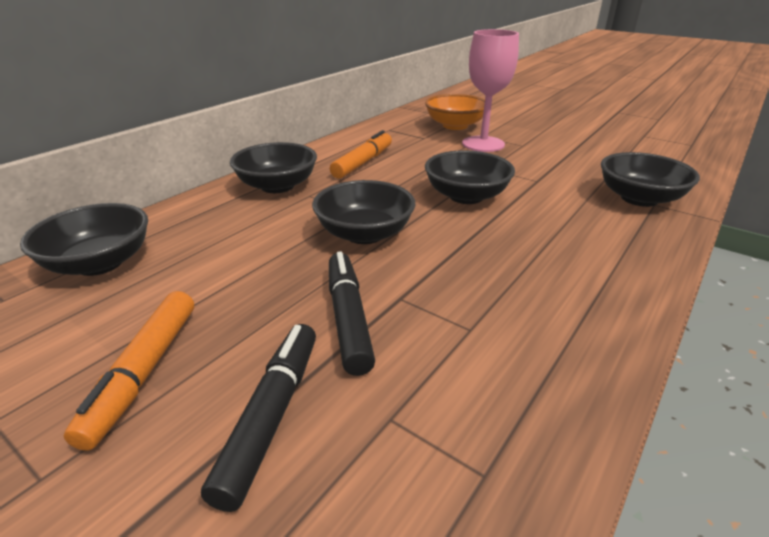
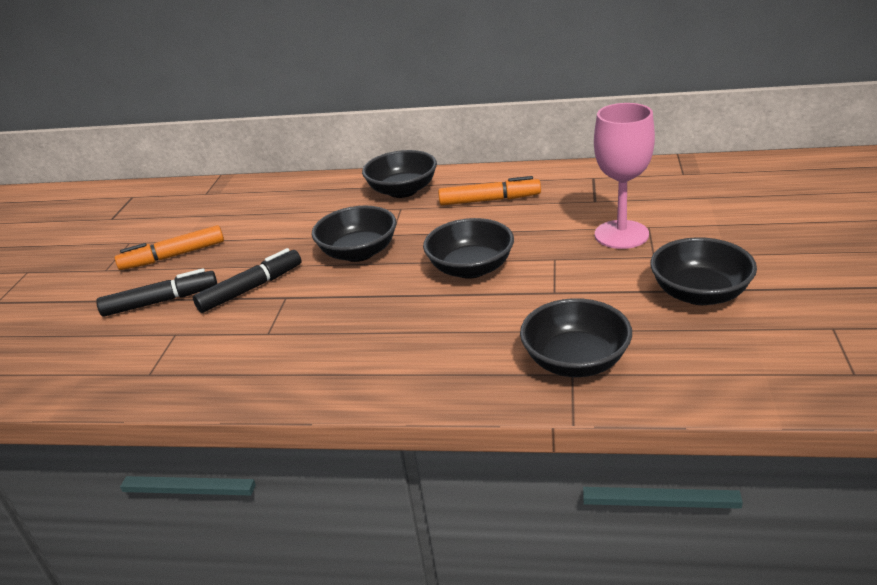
camera: 65 degrees right, 0 degrees up
(100, 263) = (253, 195): black bowl -> black bowl (699, 293)
(455, 126) = (659, 202): orange bowl -> none

